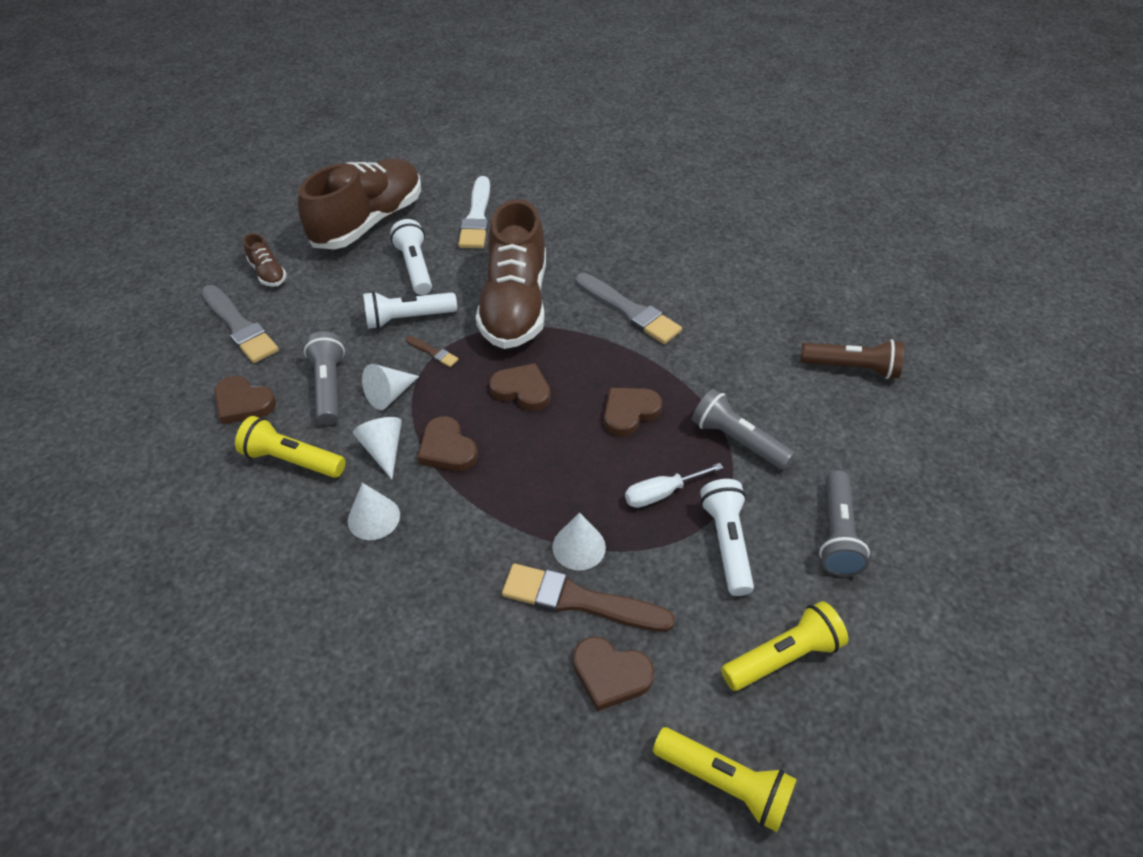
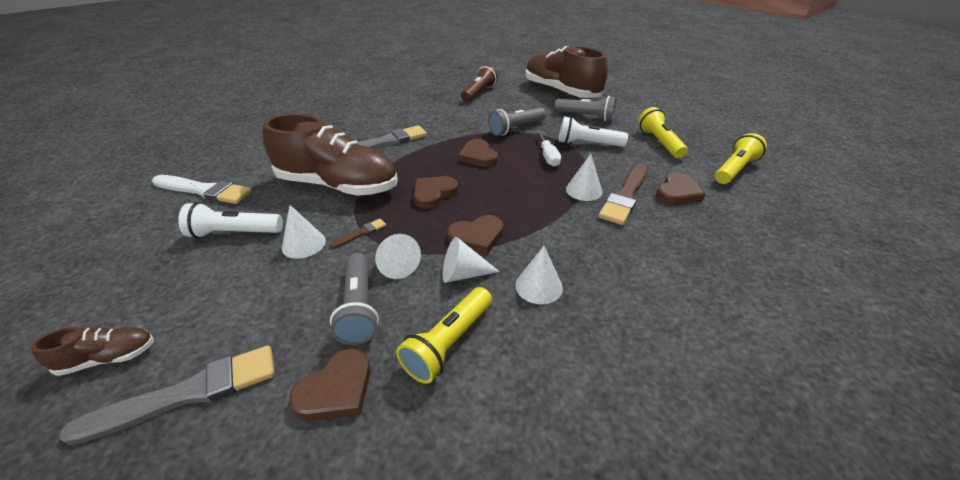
camera: 75 degrees left, 10 degrees down
(329, 387) = (359, 307): grey flashlight -> grey flashlight turned 105 degrees counterclockwise
(369, 222) = (122, 259): brown shoe -> brown shoe (560, 92)
(408, 318) = (303, 244): white flashlight -> white cone

